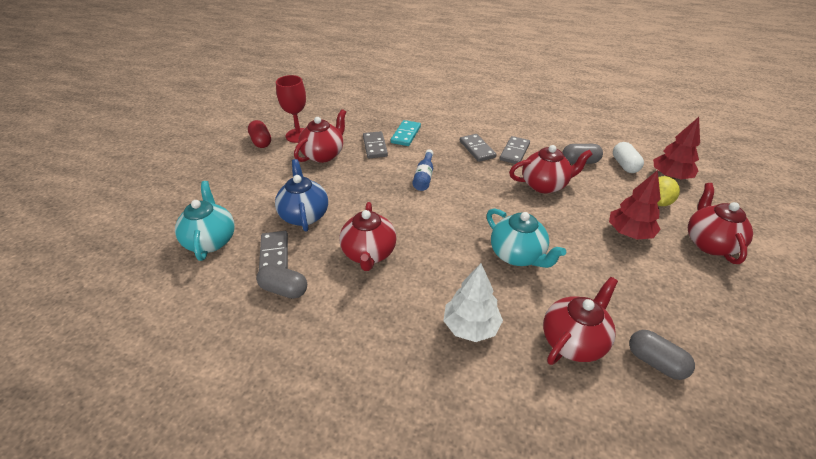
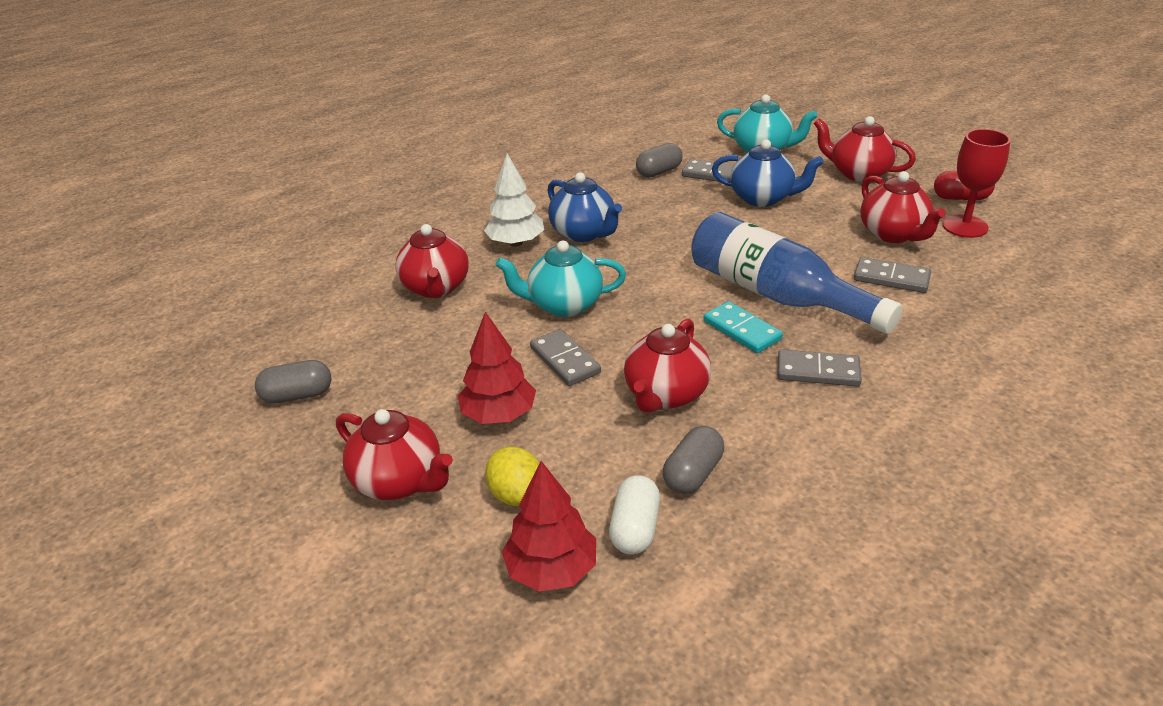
camera: 125 degrees right, 5 degrees down
(369, 253) = (663, 219): red teapot -> red teapot (858, 173)
(406, 135) = (913, 316): turquoise domino -> turquoise domino (741, 330)
(422, 290) = (584, 233): none -> blue teapot
(424, 177) = (776, 294): blue bottle -> blue bottle, size x2.29
(514, 152) = (781, 409): grey domino -> grey domino (565, 360)
(624, 165) = (635, 528): white capsule -> white capsule turned 75 degrees clockwise
(655, 362) = (362, 320): grey capsule -> grey capsule (297, 395)

